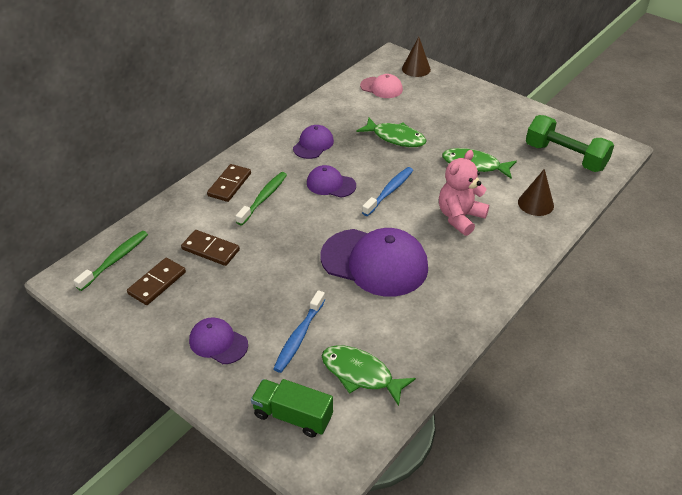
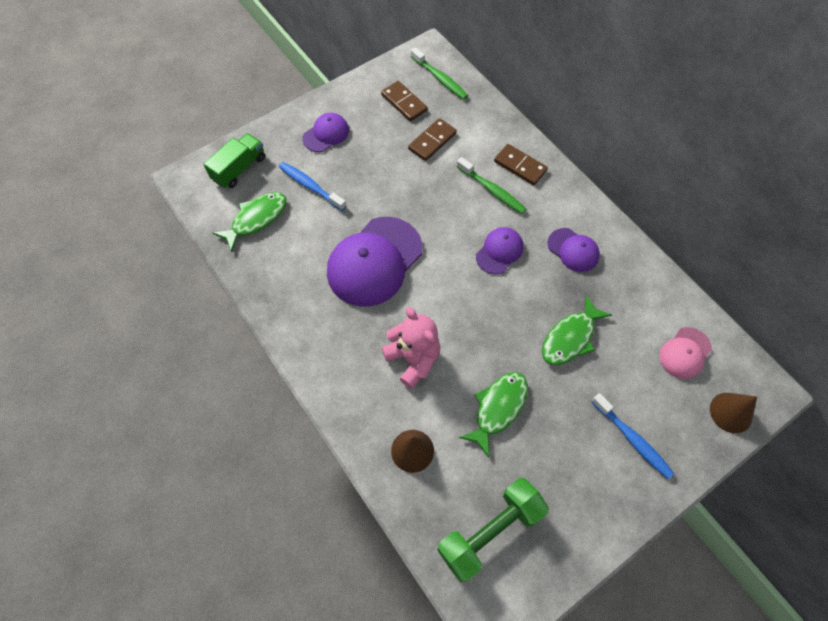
camera: 105 degrees right, 20 degrees up
(389, 191) = (474, 303): blue toothbrush -> blue toothbrush (632, 439)

